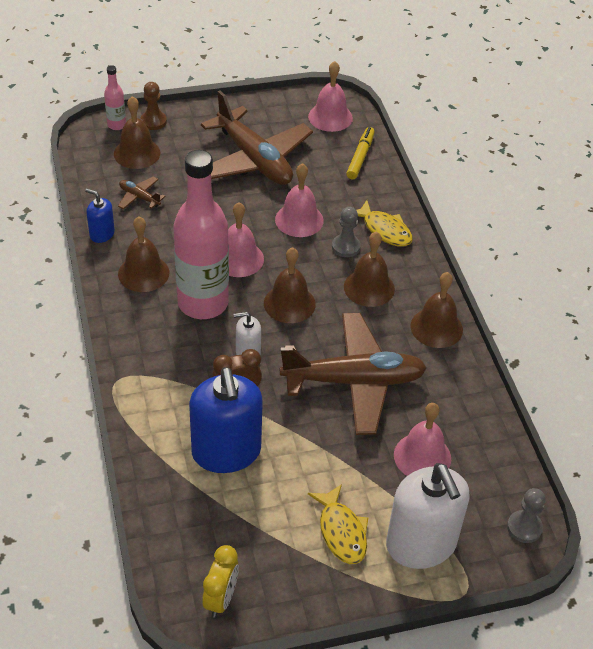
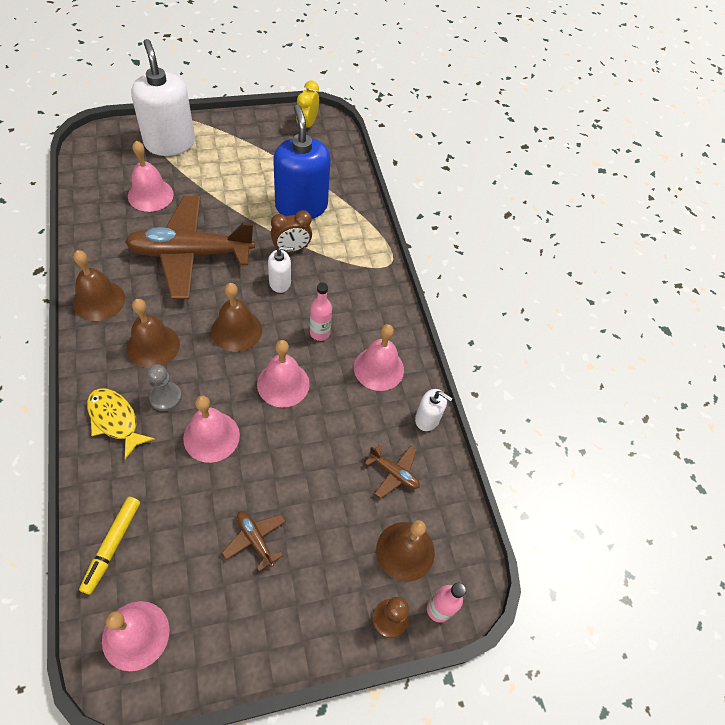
camera: 175 degrees right, 10 degrees up
(102, 234) = (427, 419): blue soap dispenser -> white soap dispenser
(143, 273) = (379, 368): brown bell -> pink bell
(203, 303) = (320, 333): pink bottle -> pink bottle, size x0.42
(254, 159) = (255, 539): brown plane -> brown plane, size x0.41
(341, 531) = (223, 153): yellow fish -> none
(524, 527) = (92, 147): grey pawn -> none

